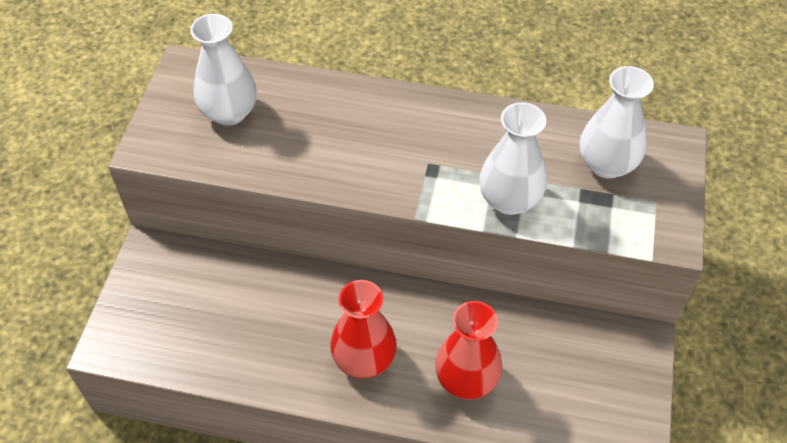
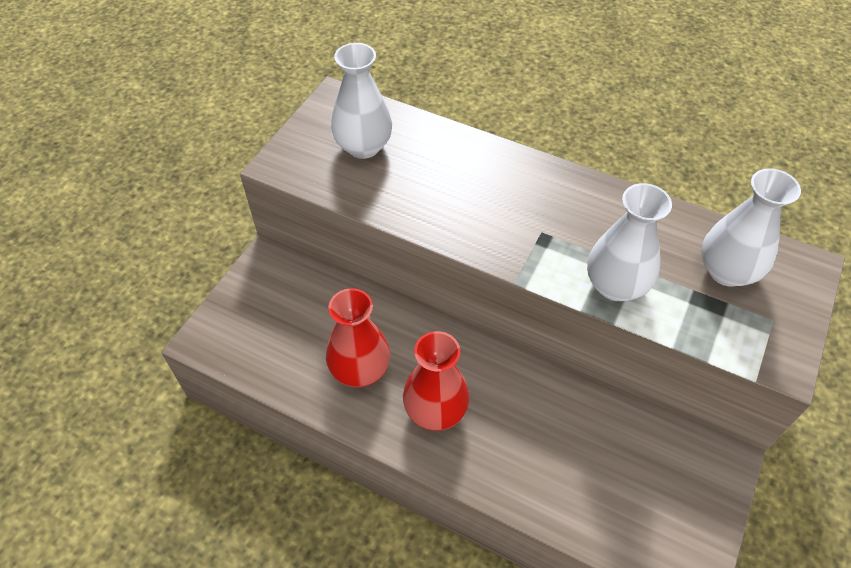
camera: 15 degrees right, 0 degrees up
(466, 379) = (531, 456): red vase -> red vase (360, 370)

